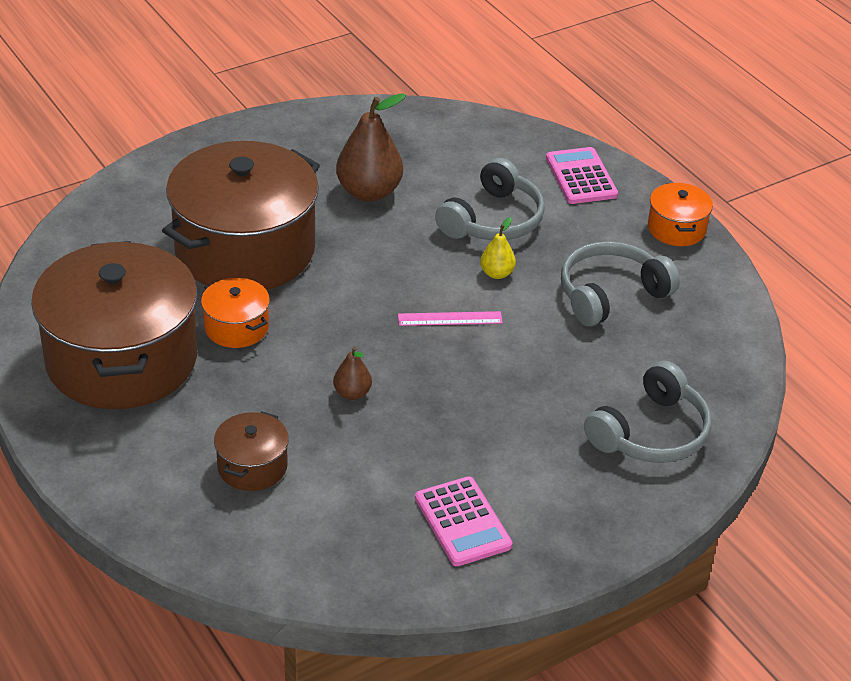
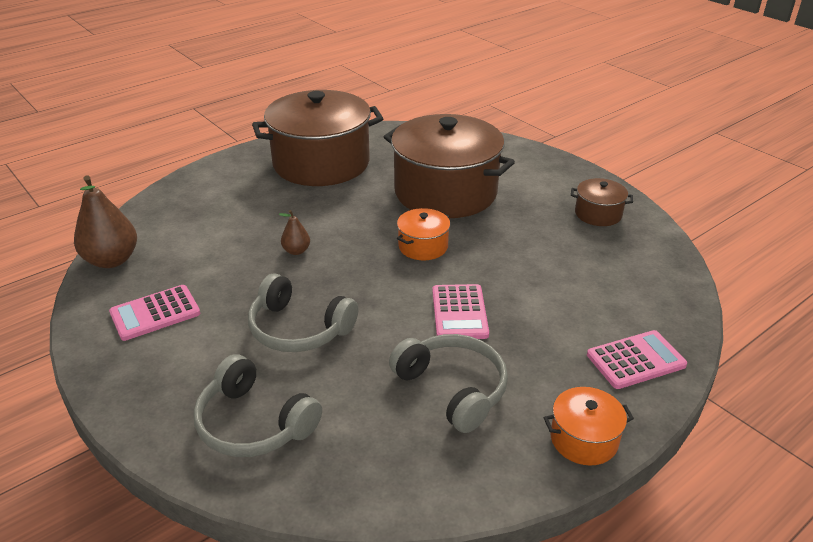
camera: 85 degrees right, 5 degrees down
(236, 327) = (360, 198): orange pot -> orange pot (423, 246)
(252, 466) = (222, 218): brown pot -> brown pot (598, 214)
(369, 192) = (541, 237): brown pear -> brown pear (112, 260)
(450, 319) = (391, 290): pink ruler -> none
(493, 220) = (536, 306): grey headphones -> grey headphones (298, 329)
(496, 273) = (459, 312): yellow pear -> pink calculator

